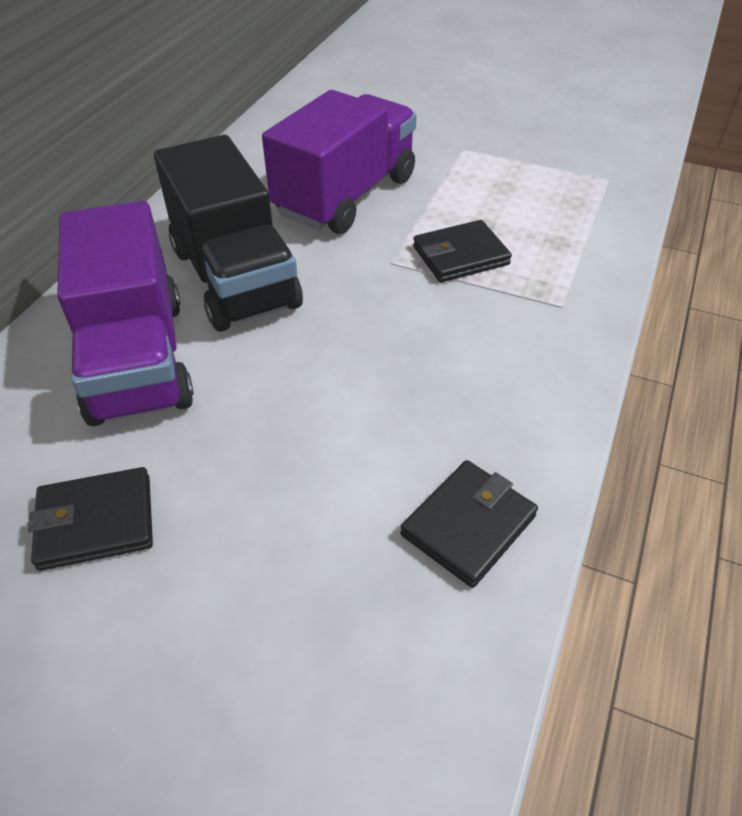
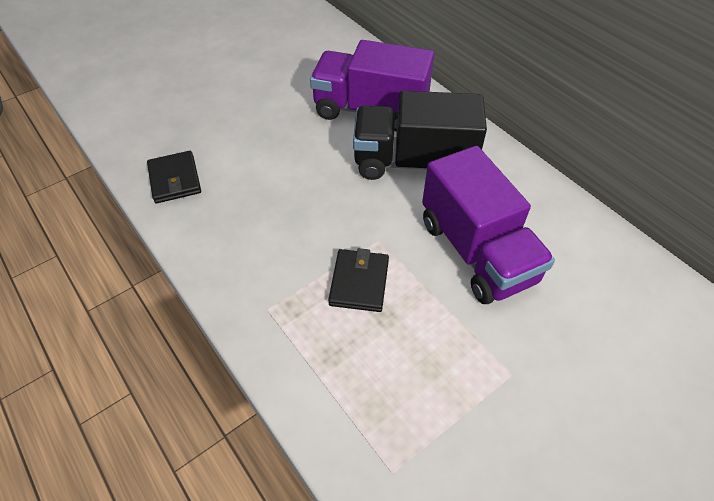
camera: 120 degrees right, 5 degrees up
(96, 522) = (283, 80): black wallet -> none

